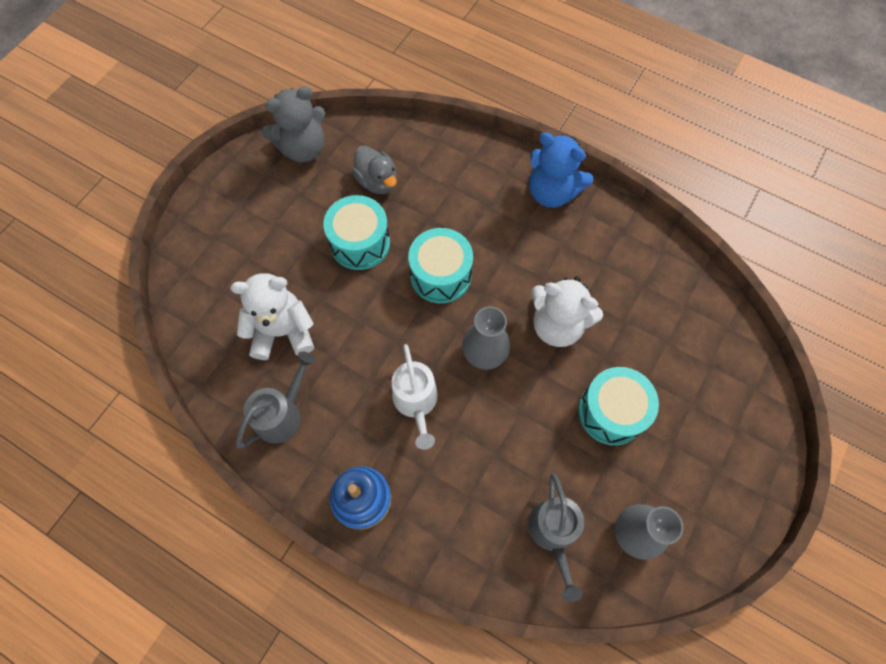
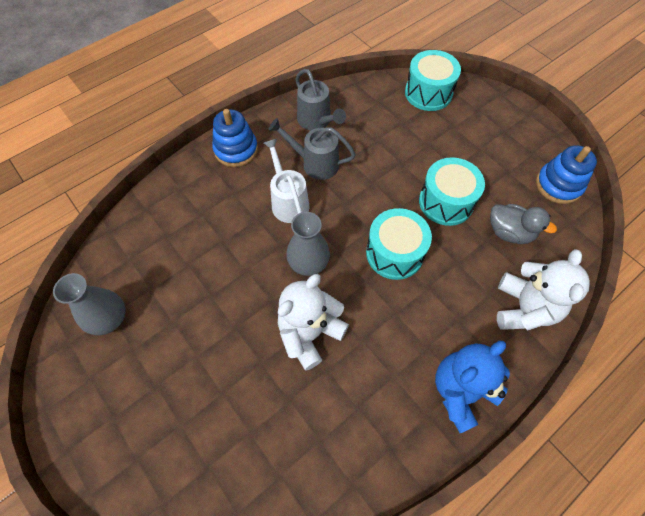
camera: 110 degrees right, 5 degrees down
(282, 332) = (381, 134): white teddy bear -> white teddy bear (523, 308)
(303, 148) = (558, 185): grey teddy bear -> blue stacking toy
(377, 181) = (509, 232): grey duck -> grey duck turned 135 degrees counterclockwise
(416, 403) = (288, 201): white watering can -> white watering can turned 60 degrees clockwise
(553, 534) = (144, 259): grey watering can -> grey watering can (315, 163)
(611, 412) = (210, 345): turquoise drum -> turquoise drum (428, 93)

